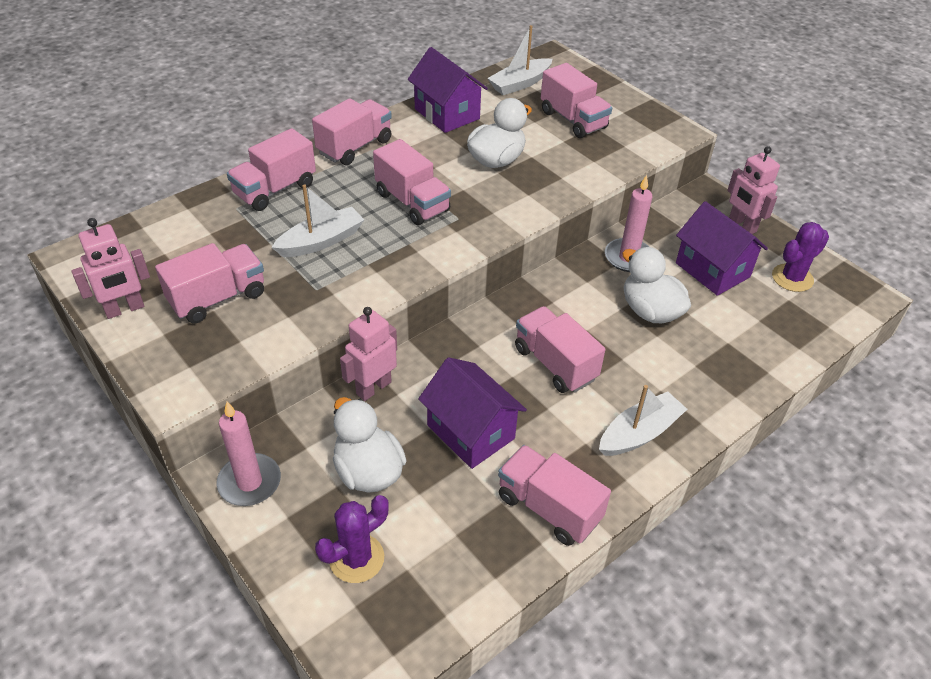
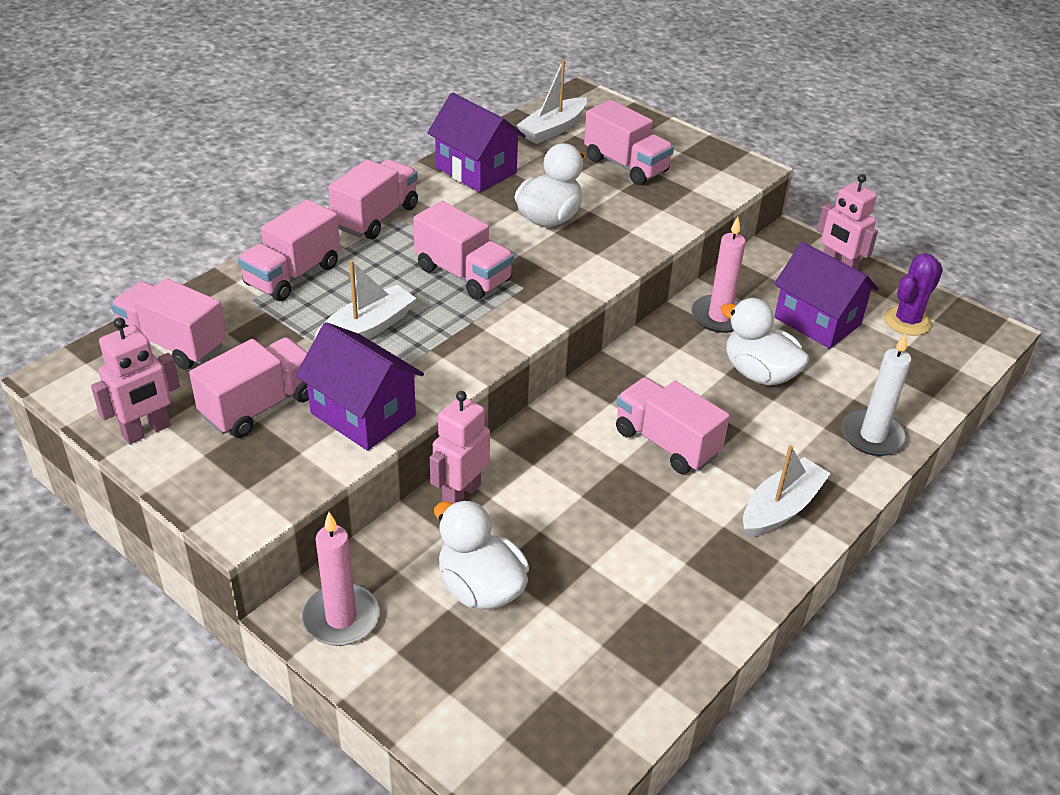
camera: 10 degrees left, 5 degrees down
(356, 558) = (493, 686): purple cactus -> none
(470, 432) = (589, 529): purple house -> purple house (363, 414)
(548, 508) = (700, 602): pink truck -> pink truck (173, 343)
(736, 378) = (872, 436): none -> white candle

